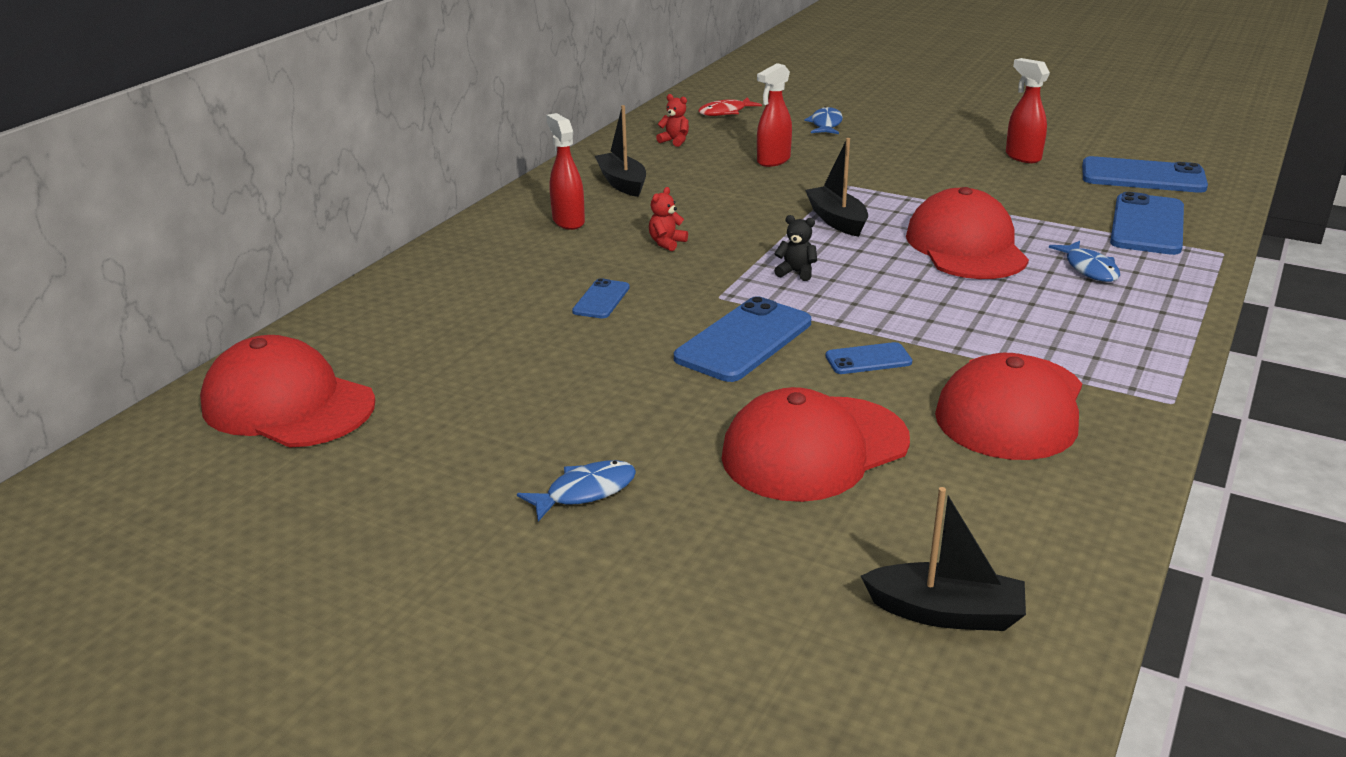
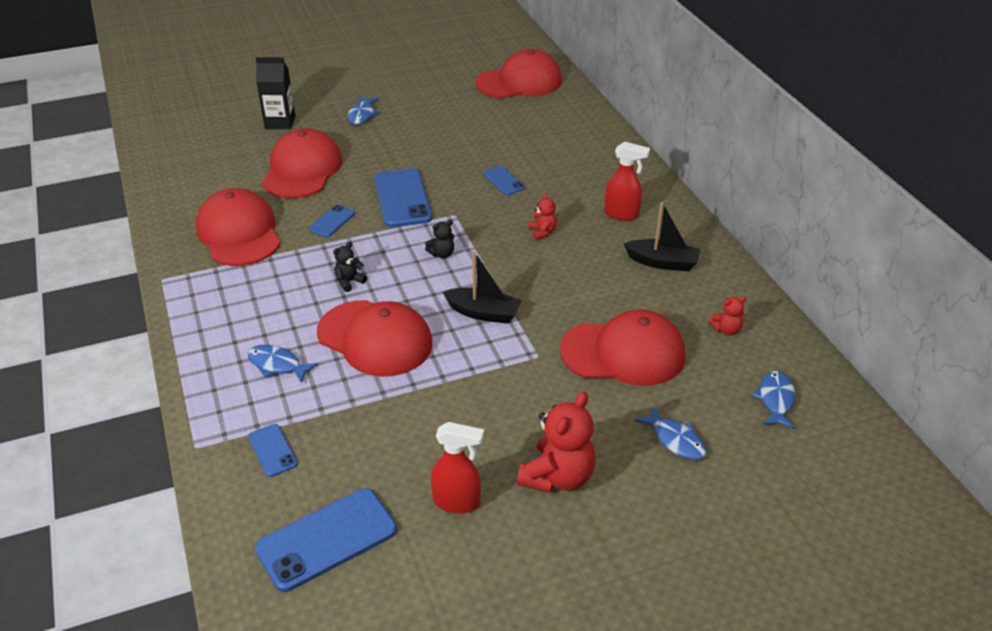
camera: 130 degrees right, 10 degrees up
(725, 112) = (775, 400): red fish -> blue fish
(732, 565) = (280, 122): none -> black carton
(773, 161) = (623, 353): red spray bottle -> red cap
(931, 295) = (349, 282): none -> black teddy bear
(933, 141) = (557, 477): none -> red teddy bear
(945, 613) = (194, 145): black boat -> none
(1147, 225) = (272, 450): blue phone -> blue phone, size x0.52

